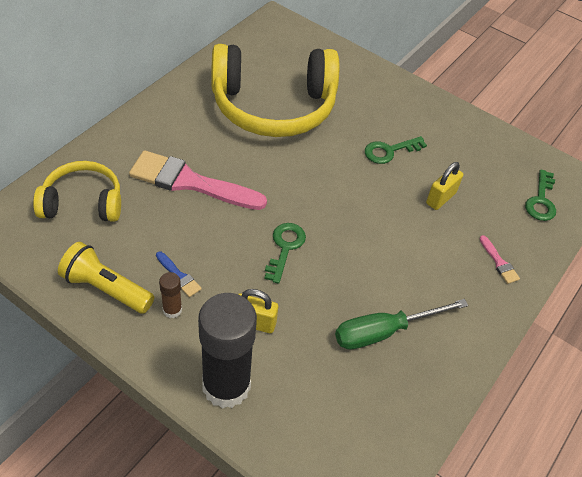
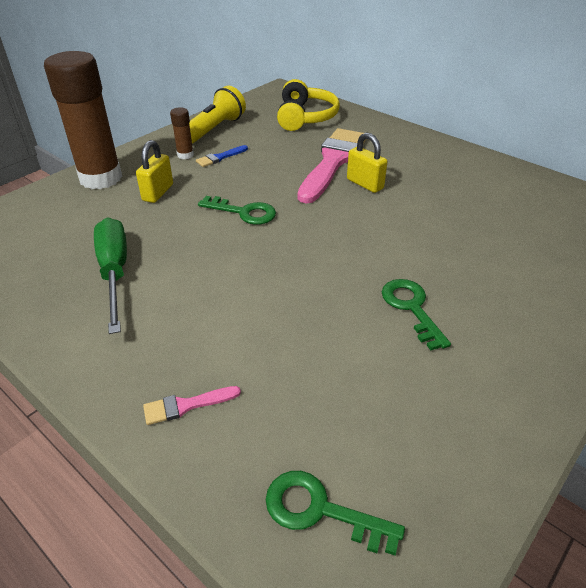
camera: 100 degrees right, 10 degrees down
(226, 386) = (101, 178): black glue stick -> brown glue stick
(273, 106) = (467, 213): yellow headphones -> none
(440, 198) = (320, 353): yellow padlock -> yellow padlock (365, 184)

